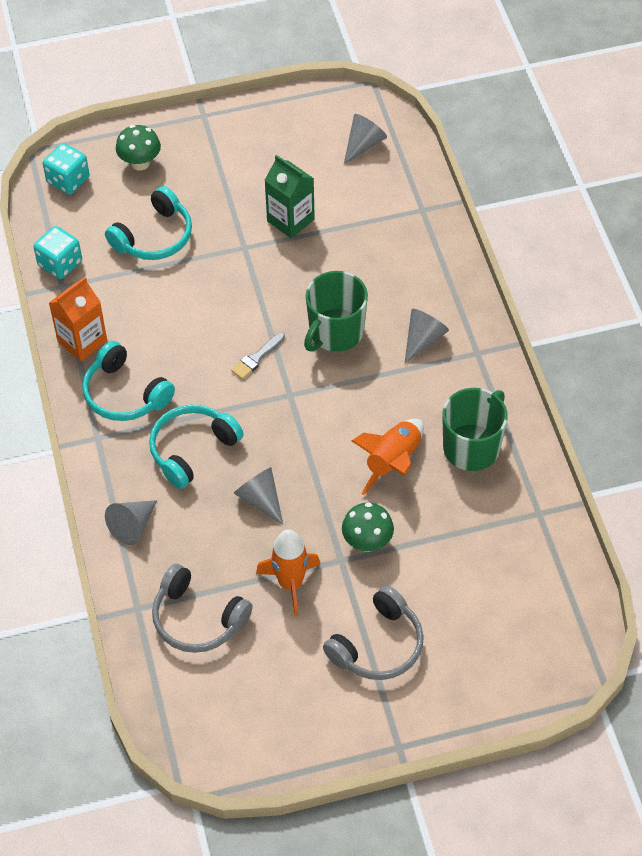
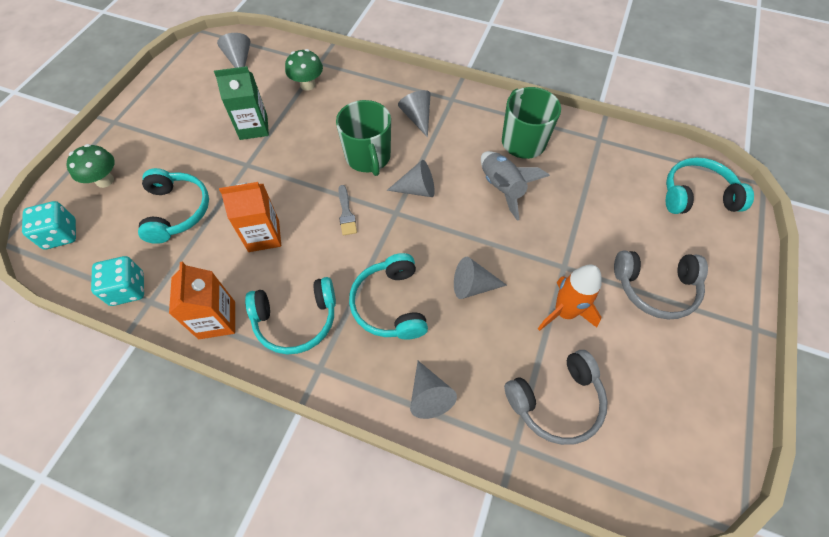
camera: 55 degrees left, 5 degrees up
(182, 315) = (263, 236): none -> orange carton
(331, 394) = (417, 189): none -> grey cone
(367, 542) = (559, 242): green mushroom -> green mushroom (307, 85)
(378, 645) = (655, 288): grey headphones -> grey headphones turned 105 degrees clockwise
(393, 462) = (502, 188): orange rocket -> grey rocket
(534, 636) = (696, 195): none -> turquoise headphones

